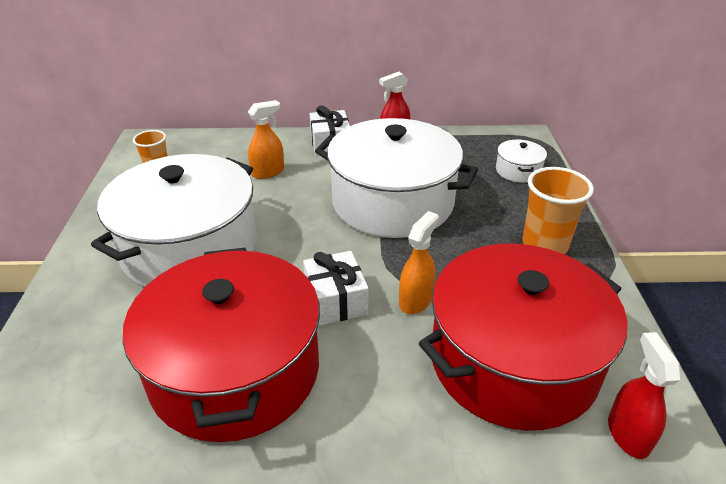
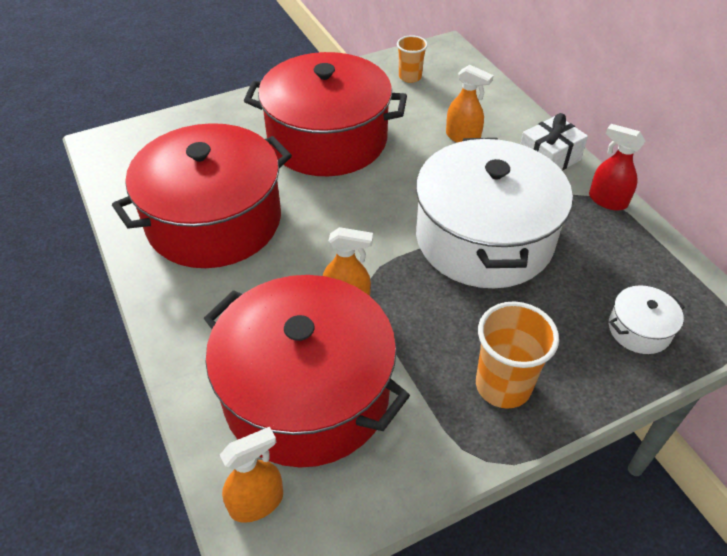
camera: 65 degrees right, 10 degrees up
(189, 247) = (327, 139): white pot -> red pot
(335, 300) = (316, 247): white gift -> none
(627, 434) = (257, 502): red spray bottle -> orange spray bottle

